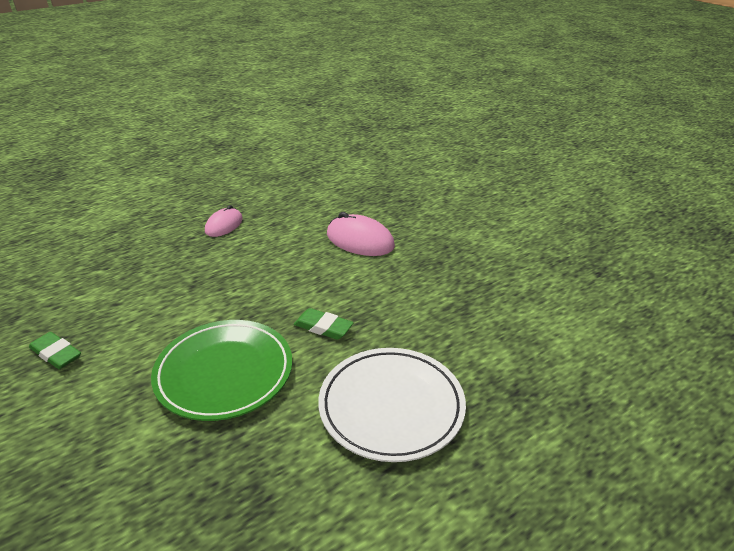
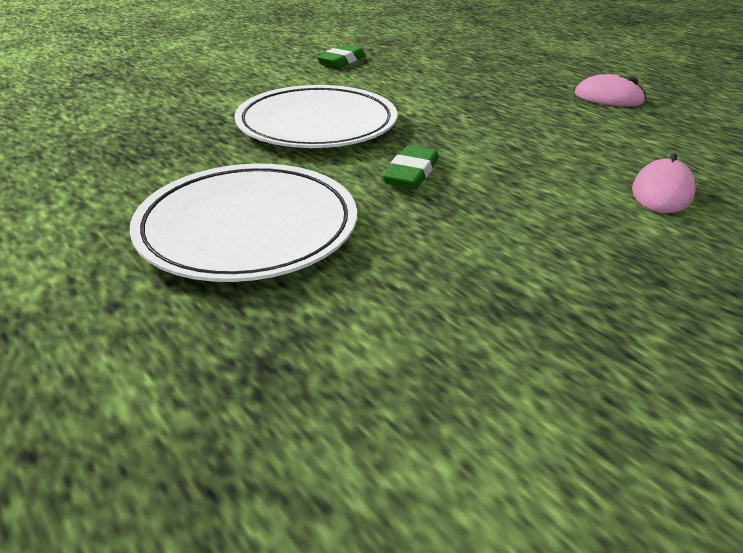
camera: 85 degrees right, 0 degrees up
(224, 373) = (317, 125): green plate -> white plate
(360, 240) = (662, 192): pink mouse -> pink mouse, size x0.65

